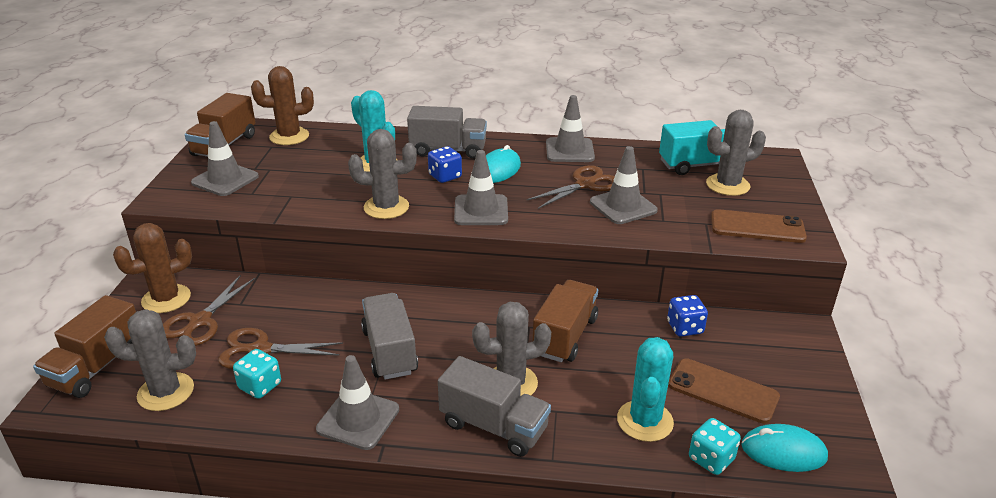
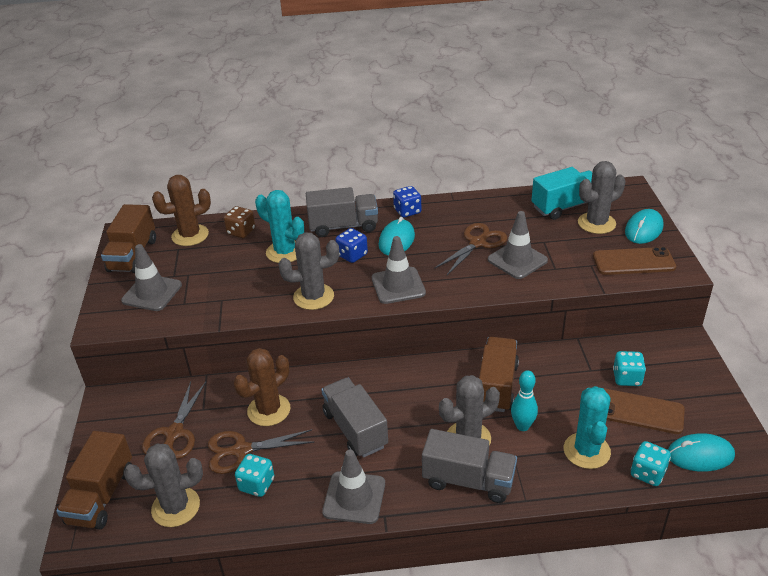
camera: 10 degrees left, 5 degrees up
(166, 299) = (132, 417): brown cactus -> brown cactus (269, 410)
(341, 140) = (241, 232): none -> brown dice
(569, 150) = (451, 209): grey traffic cone -> none
(578, 381) = (522, 426): none -> turquoise bowling pin
(685, 328) = (591, 359): blue dice -> blue dice (407, 211)
(720, 354) = (627, 378): none -> turquoise dice
(781, 198) = (643, 229): none -> turquoise mouse

